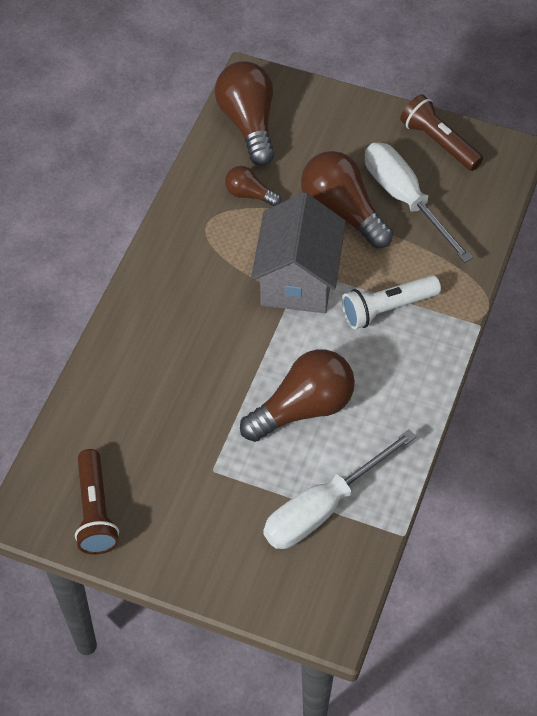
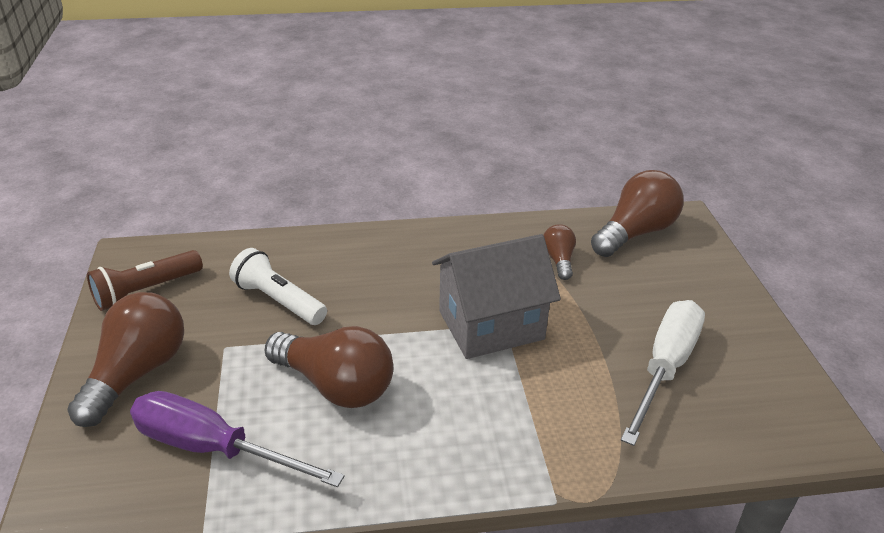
camera: 60 degrees right, 20 degrees down
(323, 507) = (213, 448): white screwdriver -> purple screwdriver
(342, 211) = (601, 326): brown light bulb -> brown light bulb (137, 373)
(387, 308) = (510, 406): white flashlight -> white flashlight (278, 301)
(439, 142) = (767, 367): brown flashlight -> none

